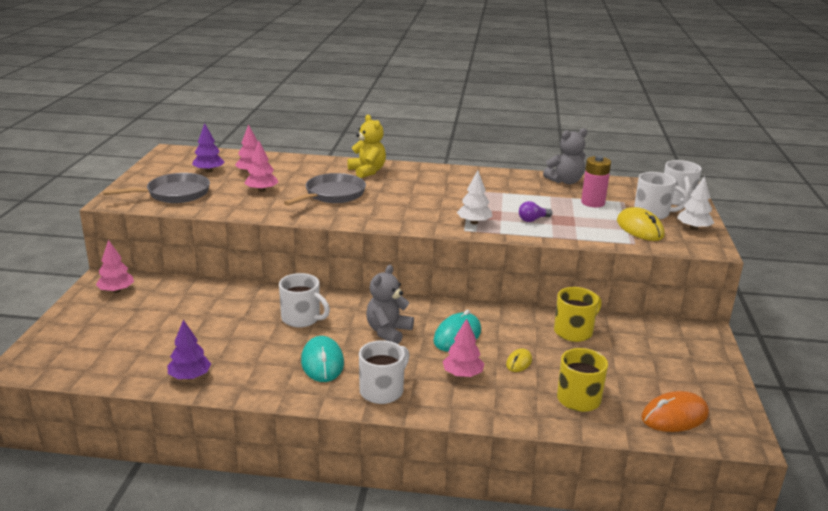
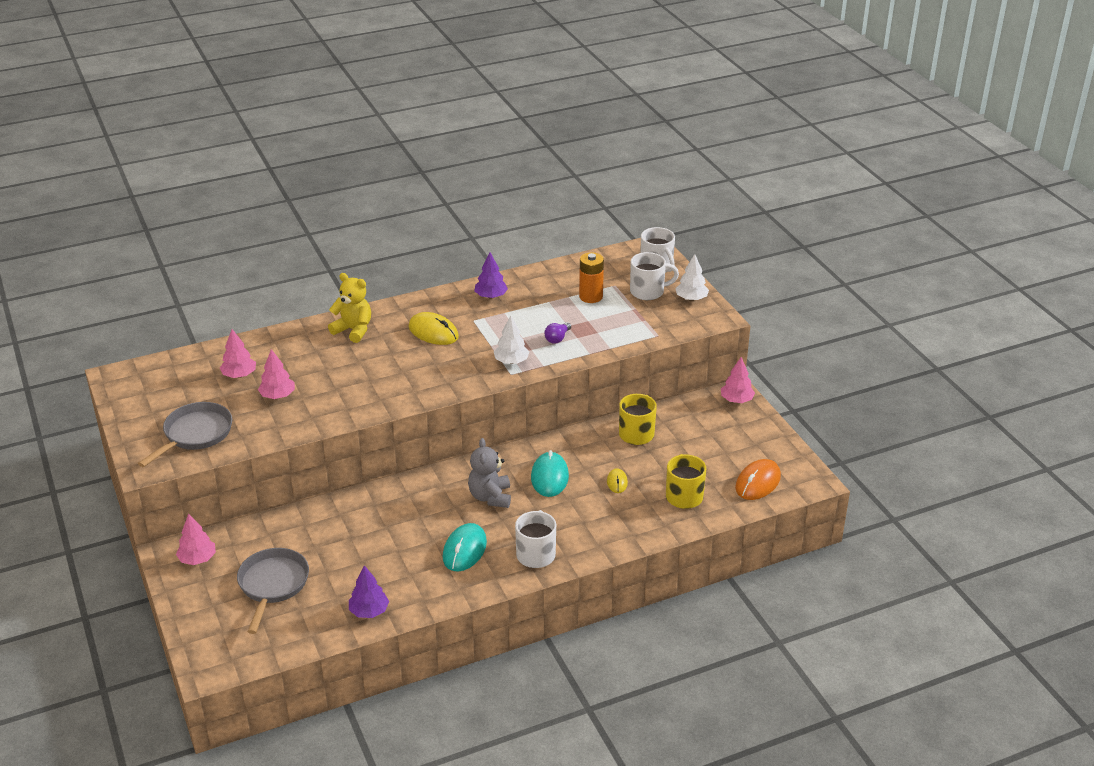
camera: 30 degrees left, 10 degrees up
(209, 171) = (192, 390): purple tree -> purple tree (491, 296)
(302, 319) = (404, 515): white mug -> none
(322, 362) = (464, 550): turquoise mouse -> turquoise mouse turned 60 degrees clockwise
(332, 195) = (352, 375): grey pan -> grey pan (273, 585)
(462, 374) = (583, 512): pink tree -> pink tree (736, 400)
(565, 181) = (546, 276): grey teddy bear -> none
(593, 203) = (591, 296): pink battery -> orange battery
(640, 228) = (650, 315): yellow mouse -> yellow mouse (433, 332)

